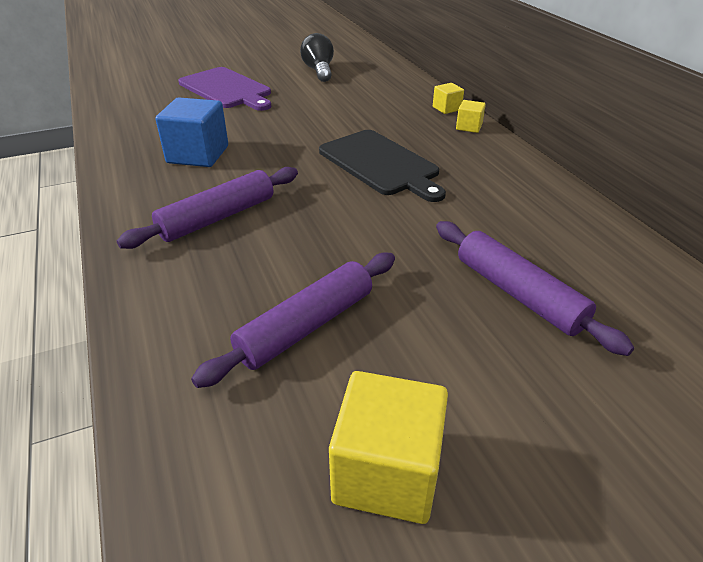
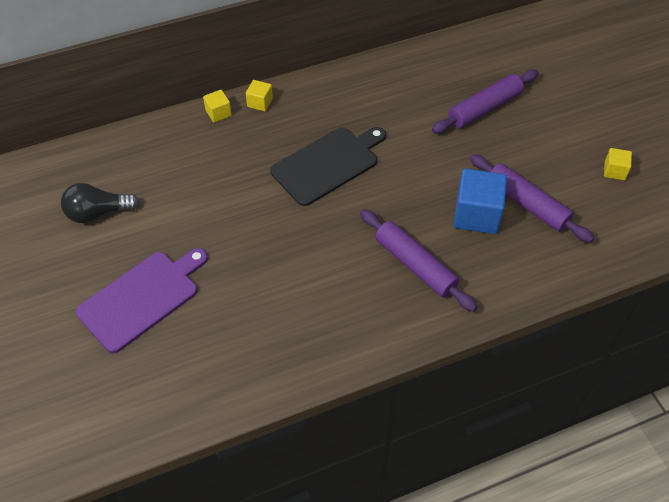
camera: 90 degrees left, 15 degrees up
(198, 154) = (308, 297): blue cube -> blue cube (477, 215)
(387, 472) = (614, 171): yellow cube -> yellow cube, size x0.51

